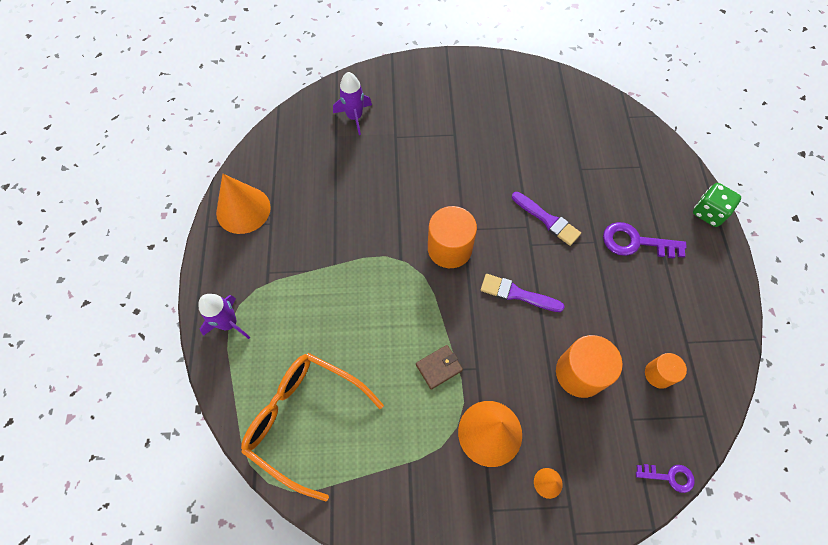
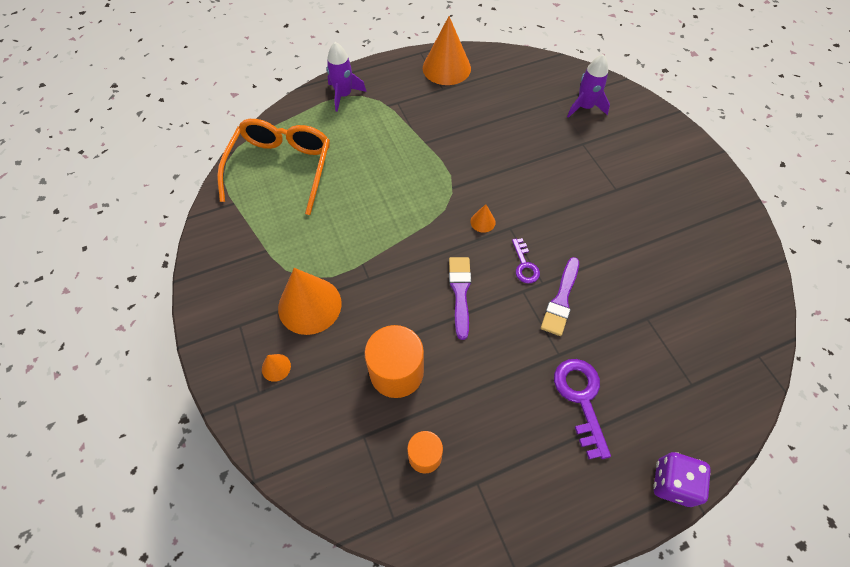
camera: 70 degrees right, 5 degrees down
(439, 367) = (358, 247): brown wallet -> none
(449, 248) = (483, 222): orange cylinder -> orange cone
(669, 476) = (312, 488): purple key -> purple key (524, 265)
(708, 212) = (672, 483): green dice -> purple dice

